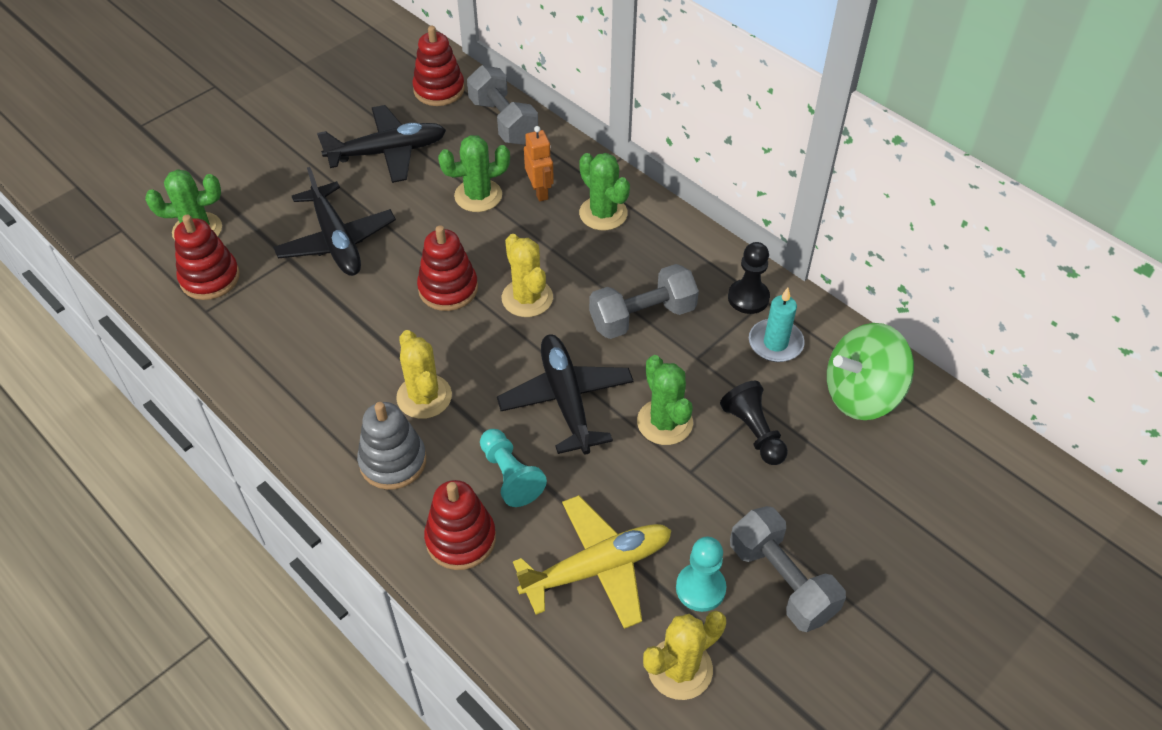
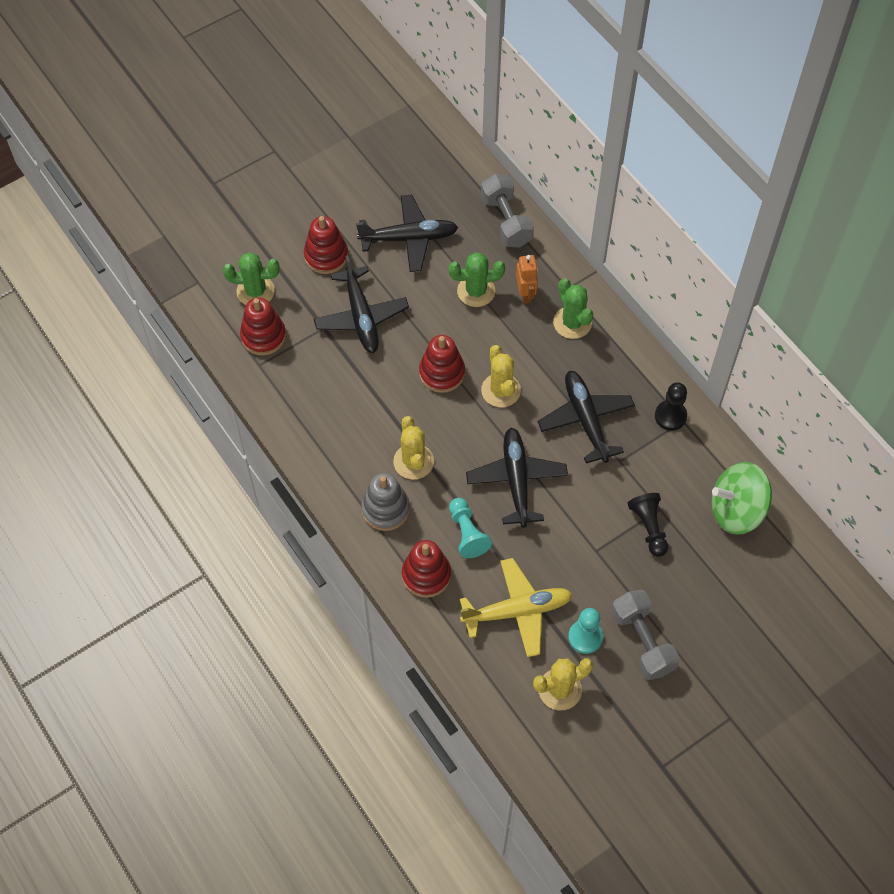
camera: 10 degrees right, 10 degrees up
(439, 90) = (457, 181): red stacking toy -> red stacking toy (326, 256)
(642, 316) = (585, 420): grey dumbbell -> black plane
(664, 422) = (585, 510): green cactus -> none
(775, 343) = (682, 458): turquoise candle -> none

